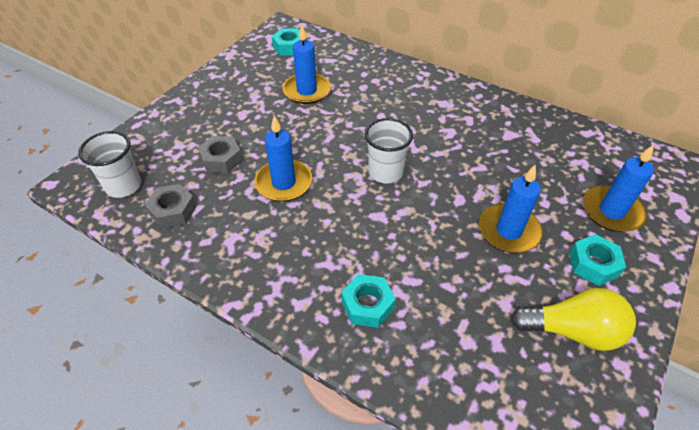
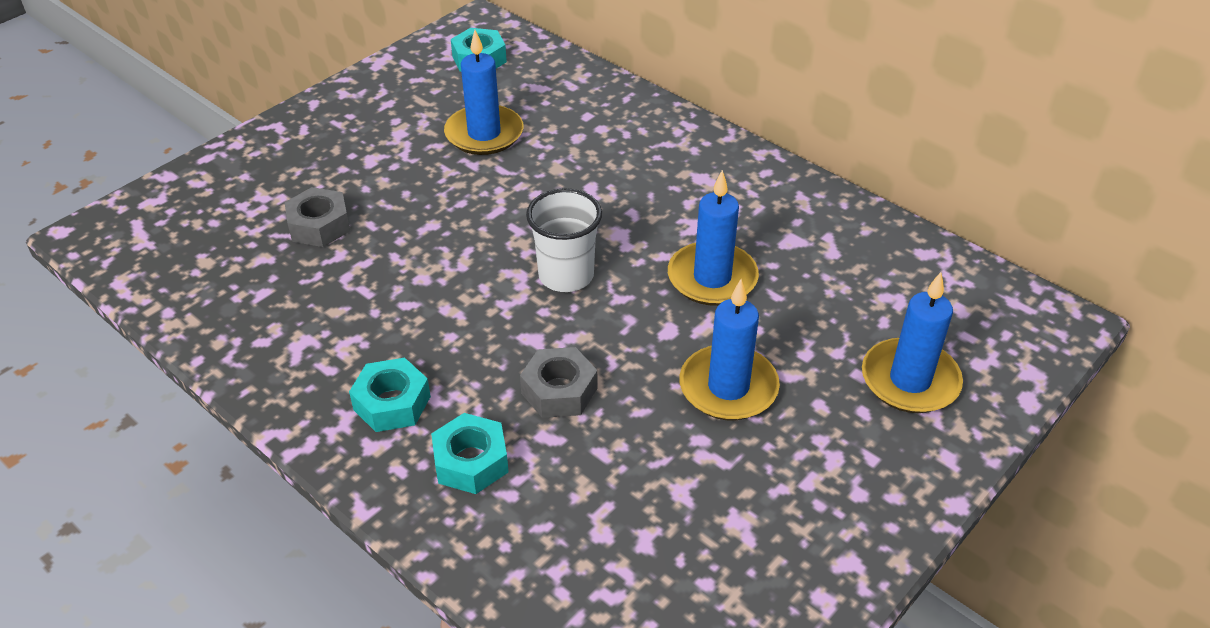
camera: 10 degrees right, 5 degrees down
(124, 186) = (165, 247): white cup -> none
(173, 211) = (227, 292): grey nut -> grey nut (559, 391)
(284, 183) = (403, 272): blue candle -> blue candle (712, 278)
(572, 331) = (768, 541): yellow light bulb -> none
(593, 264) = (843, 454): turquoise nut -> turquoise nut (392, 403)

